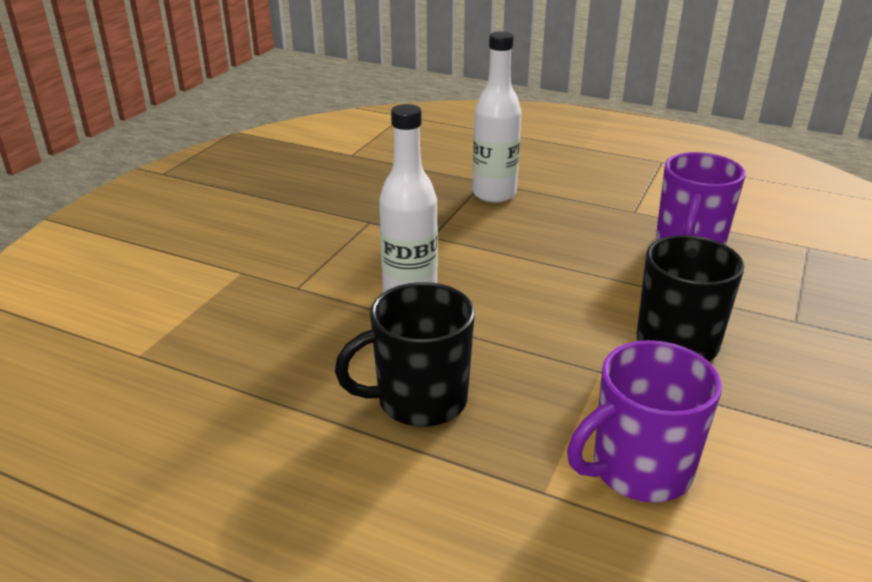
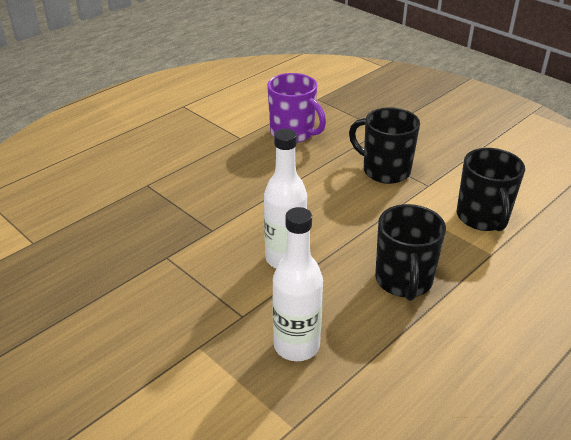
camera: 70 degrees left, 5 degrees up
(494, 194) = (172, 185): white bottle -> white bottle (296, 346)
(638, 470) = (482, 218): purple mug -> black mug

